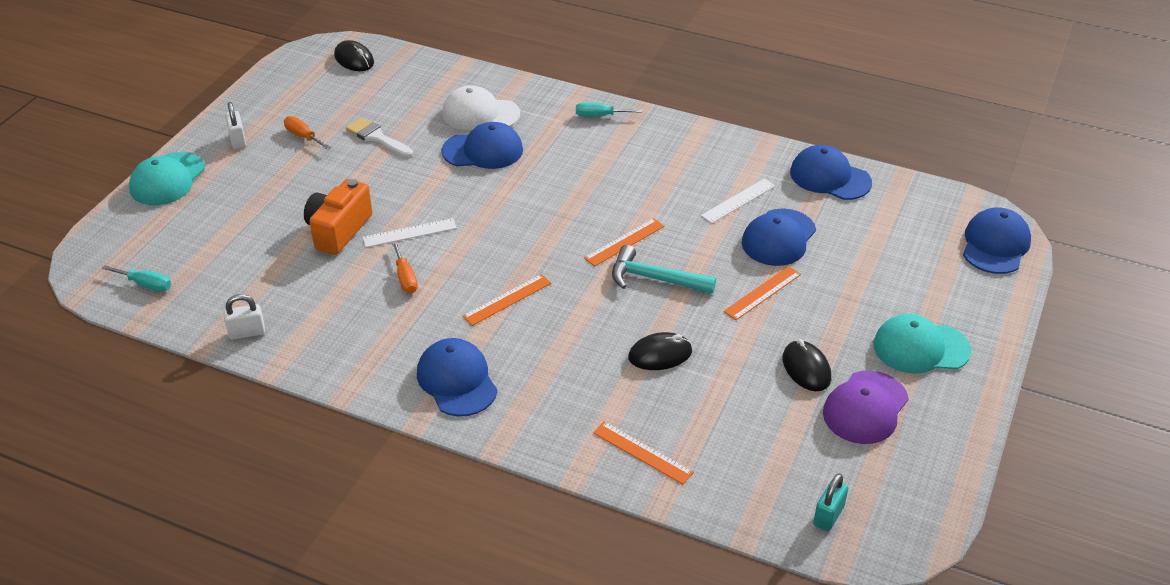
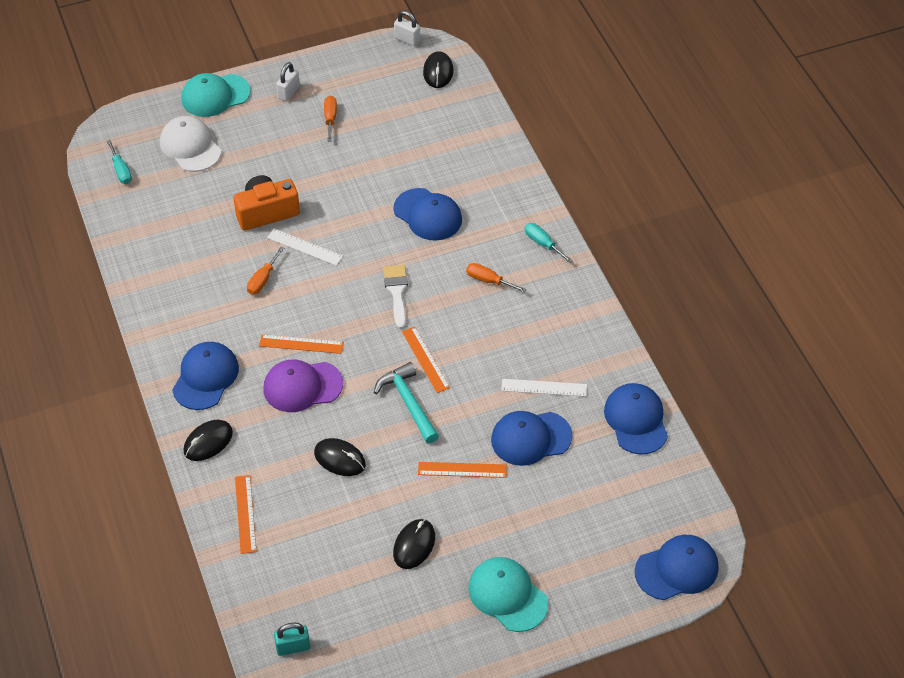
camera: 45 degrees right, 10 degrees up
(247, 332) = (135, 249): white padlock -> white padlock (407, 39)
(377, 137) = (374, 153): white brush -> white brush (397, 292)
(480, 114) = (464, 182): white cap -> white cap (190, 146)
(530, 425) = (208, 442): none -> black mouse
(595, 162) = (488, 280): none -> orange screwdriver
(624, 242) = (425, 359): orange ruler -> orange ruler turned 60 degrees clockwise
(865, 408) = (412, 602): purple cap -> purple cap (302, 386)

